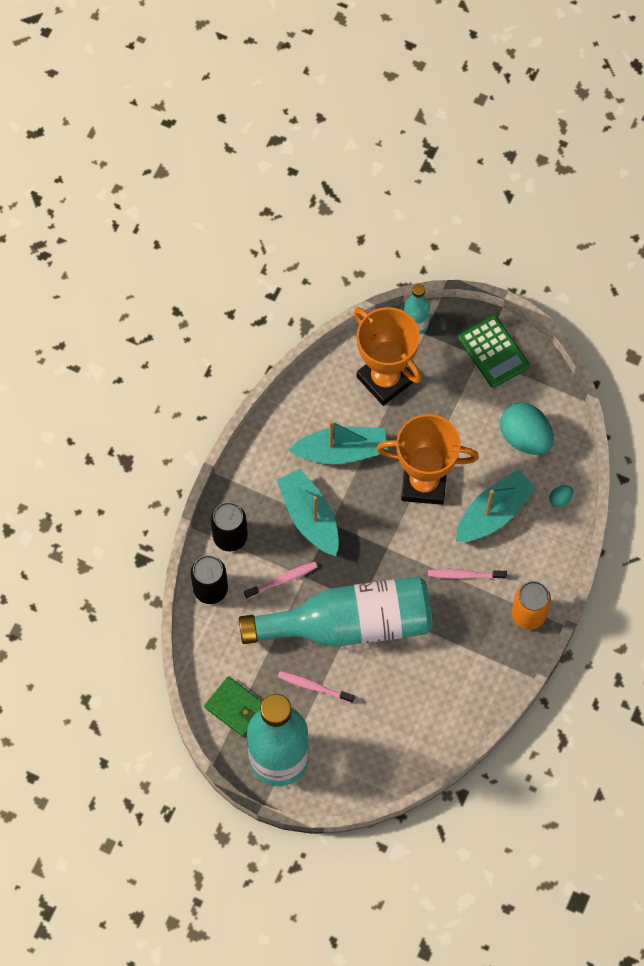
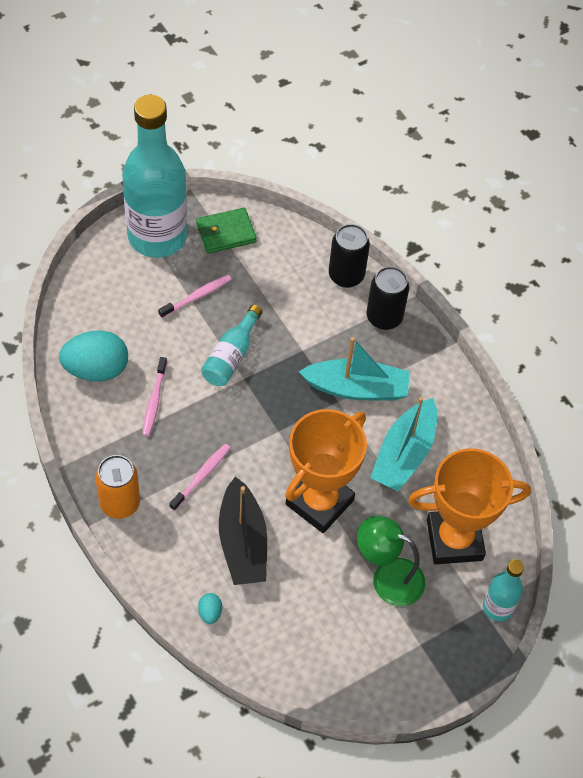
camera: 120 degrees right, 10 degrees down
(282, 580) = (312, 332): pink toothbrush -> pink toothbrush (154, 401)
(349, 624) = (231, 356): turquoise bottle -> turquoise bottle, size x0.46
(447, 404) = (387, 577): none -> green lamp
(493, 352) = (416, 661): green calculator -> none
(493, 513) = (243, 542): turquoise boat -> black boat
(525, 437) = (299, 626): turquoise egg -> turquoise egg (96, 369)

